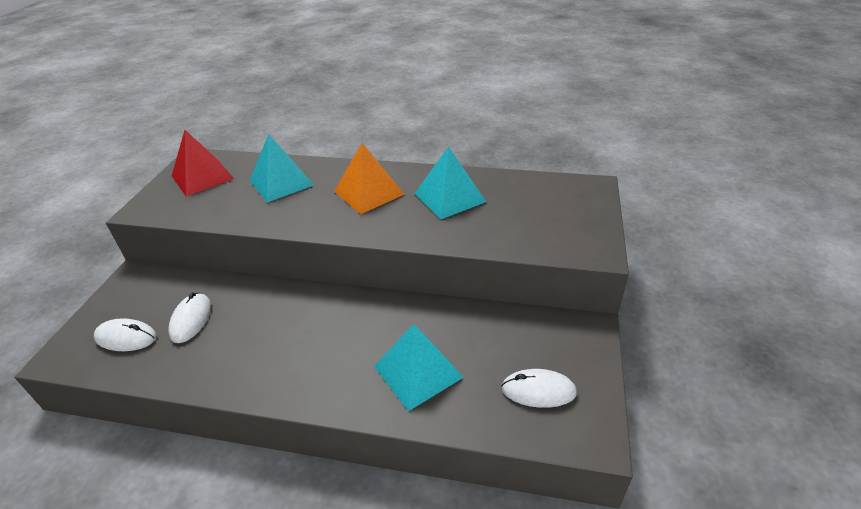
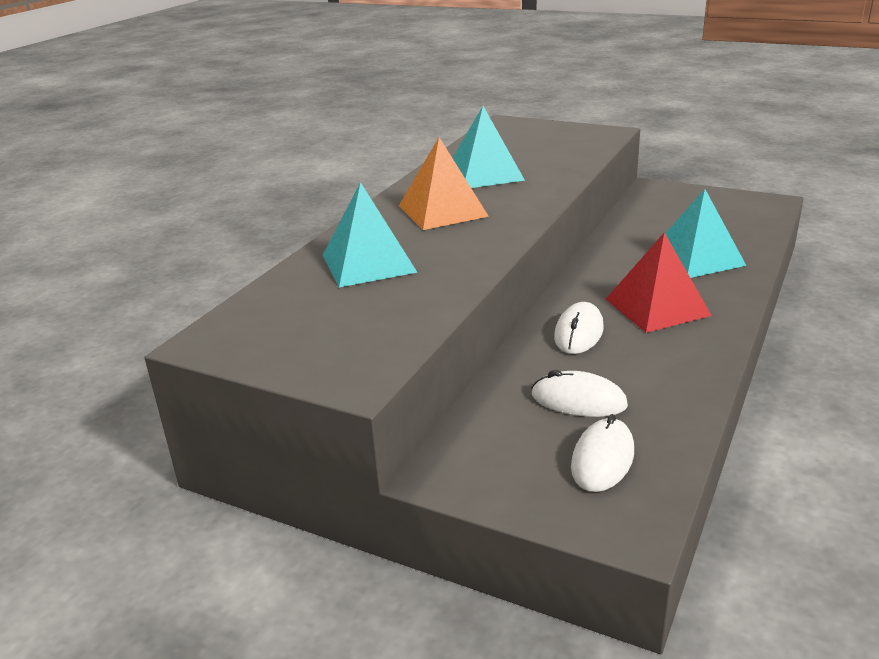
camera: 75 degrees left, 10 degrees down
(202, 177) = (290, 328): red pyramid -> red pyramid (657, 307)
(538, 391) = (723, 213): white mouse -> white mouse (579, 333)

